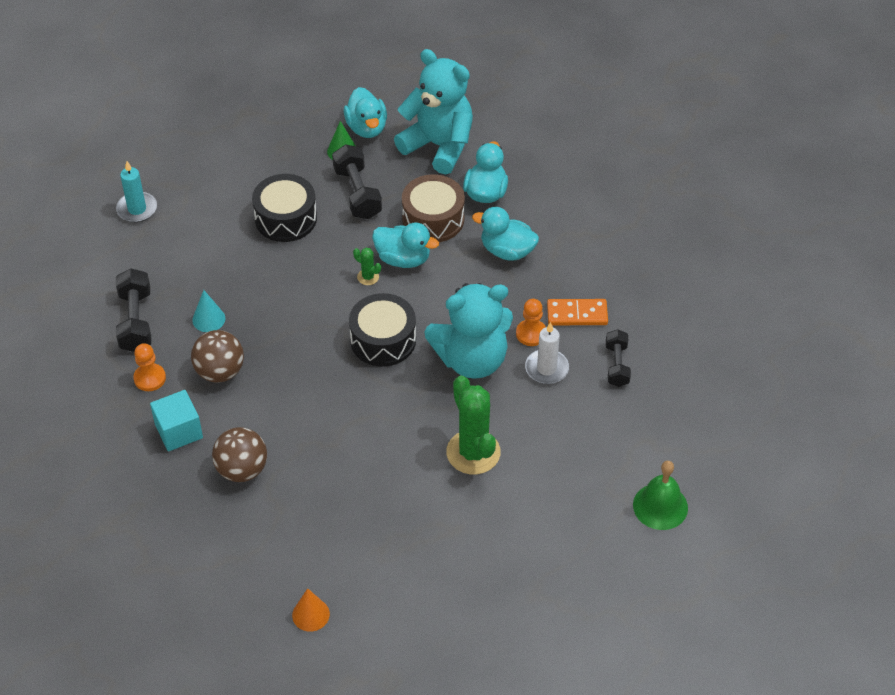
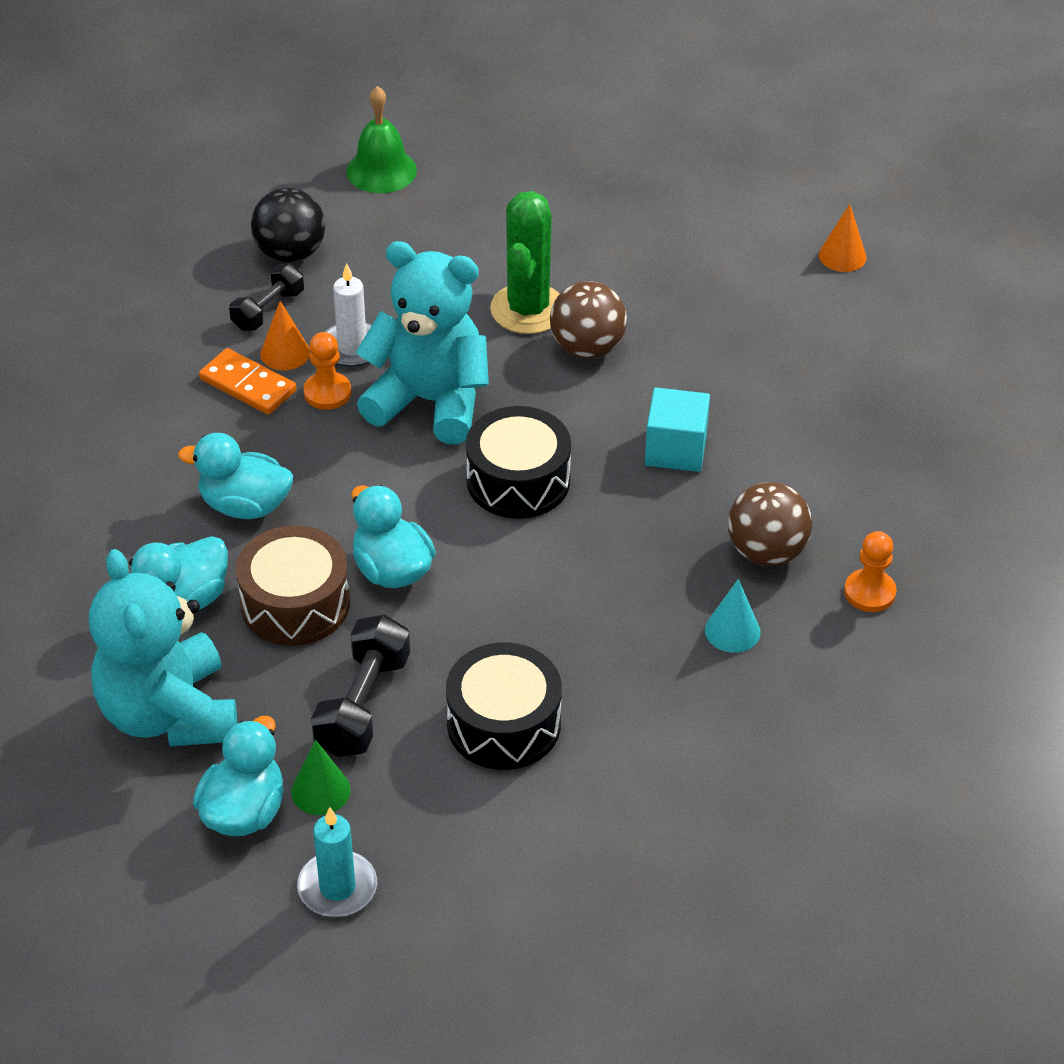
camera: 145 degrees left, 5 degrees down
(136, 321) = (841, 683): black dumbbell -> none
(137, 209) = (725, 873): turquoise candle -> turquoise candle (337, 887)
(179, 431) = (871, 507): turquoise cube -> turquoise cube (675, 449)
(242, 469) = (819, 424): brown ball -> brown ball (587, 348)
(368, 277) = (463, 571): green cactus -> none
(507, 251) = (245, 505): turquoise duck -> turquoise duck turned 135 degrees clockwise
(578, 344) = (285, 353): none -> orange cone
(646, 410) = (290, 253): none -> black ball

